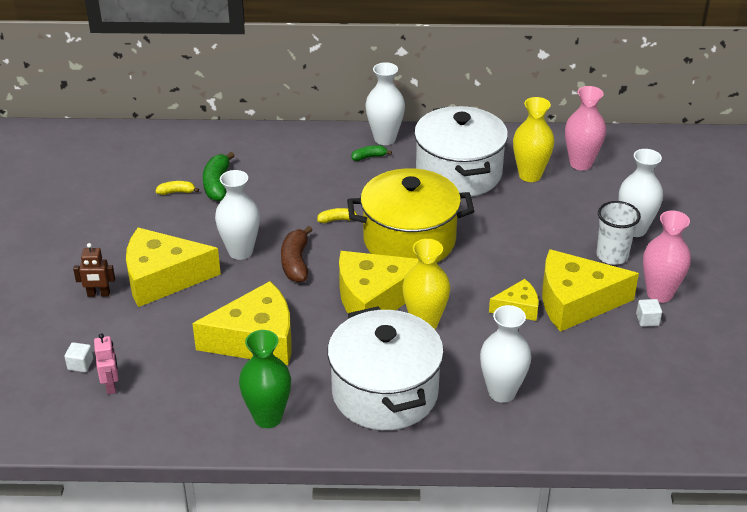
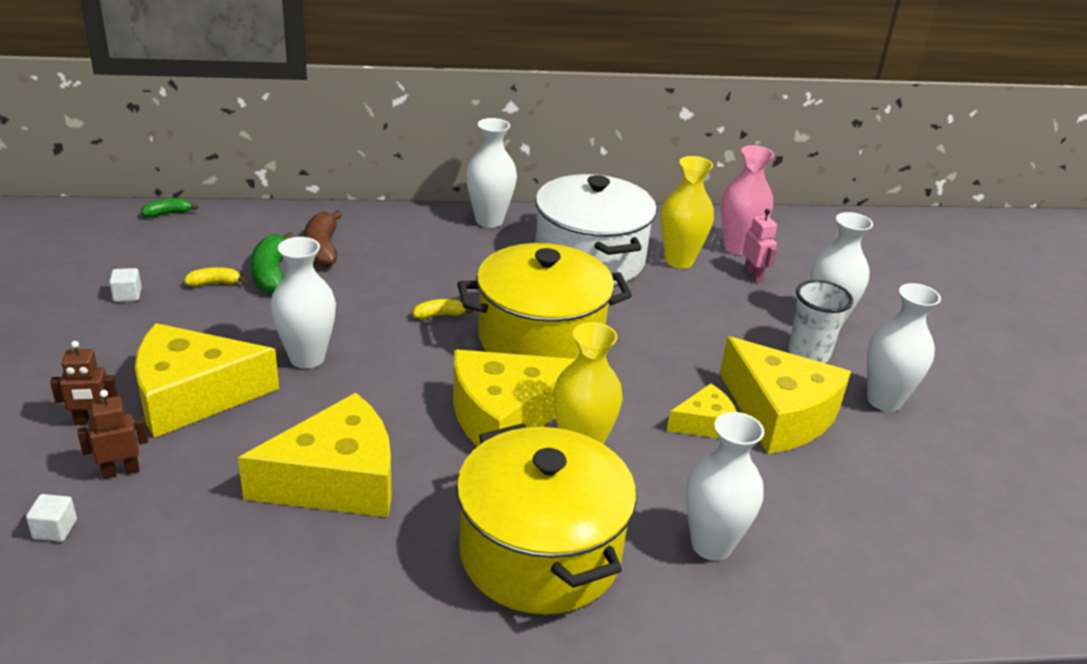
camera: 10 degrees left, 5 degrees down
(111, 385) = (104, 561): pink robot -> pink robot (753, 275)
(118, 329) = (121, 471): none -> brown robot
(268, 417) = (362, 602): green vase -> none
(296, 262) = (387, 371): brown banana -> brown banana (322, 249)
(369, 157) = (472, 241): green banana -> green banana (168, 213)
(385, 393) = (540, 554): white pot -> yellow pot
(575, 302) = (779, 414): yellow cheese -> yellow cheese turned 120 degrees counterclockwise
(647, 320) = (880, 435): white cube -> white cube (127, 295)
(659, 294) = (884, 401): pink vase -> white vase

